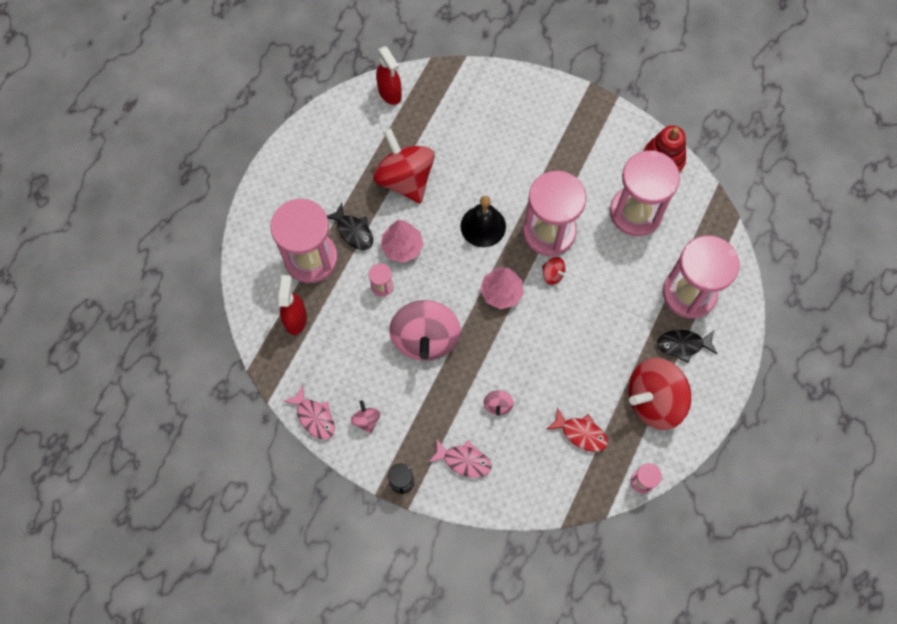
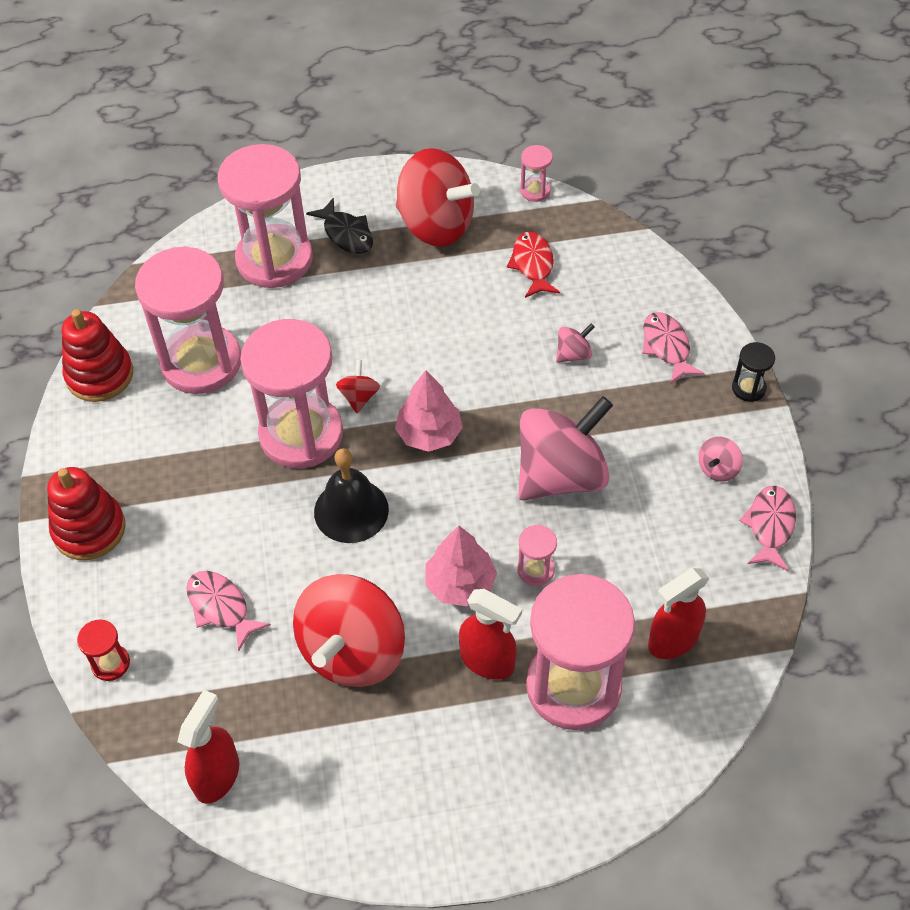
camera: 125 degrees left, 15 degrees down
(353, 231) = (487, 661): black fish -> red spray bottle
(473, 139) = (221, 607): none -> pink fish
(479, 81) = (110, 663): none -> red hourglass
(562, 108) = (89, 529): none -> red stacking toy

